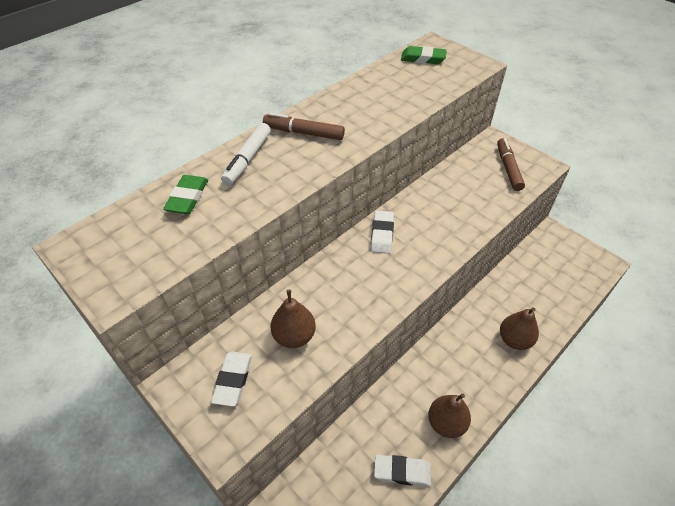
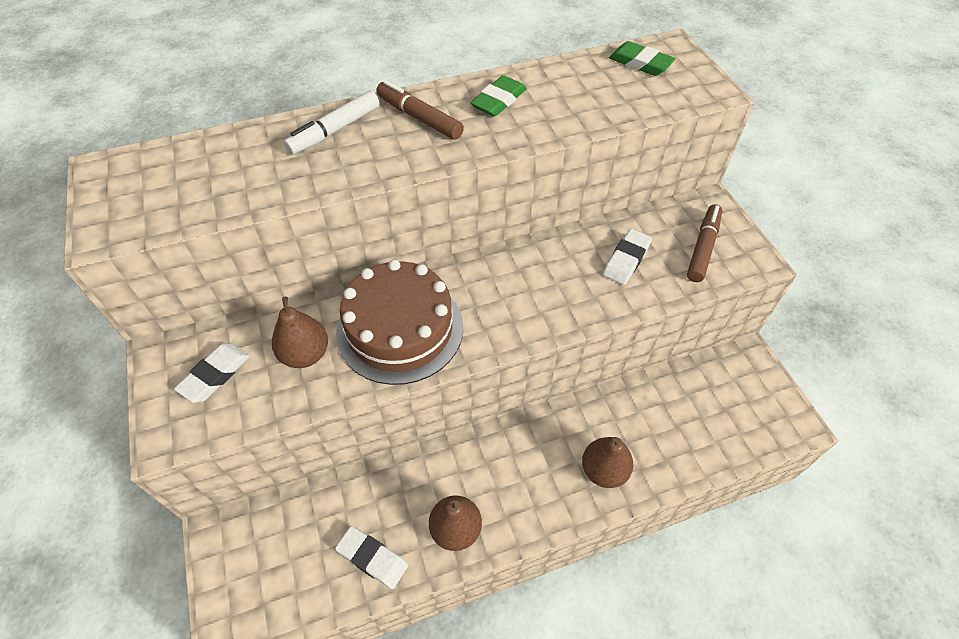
camera: 25 degrees right, 5 degrees up
(188, 198) = (242, 154): green eraser -> green eraser (498, 101)
(351, 291) = (400, 329): none -> brown cake
(382, 234) = (480, 275): white eraser -> white eraser (626, 260)

